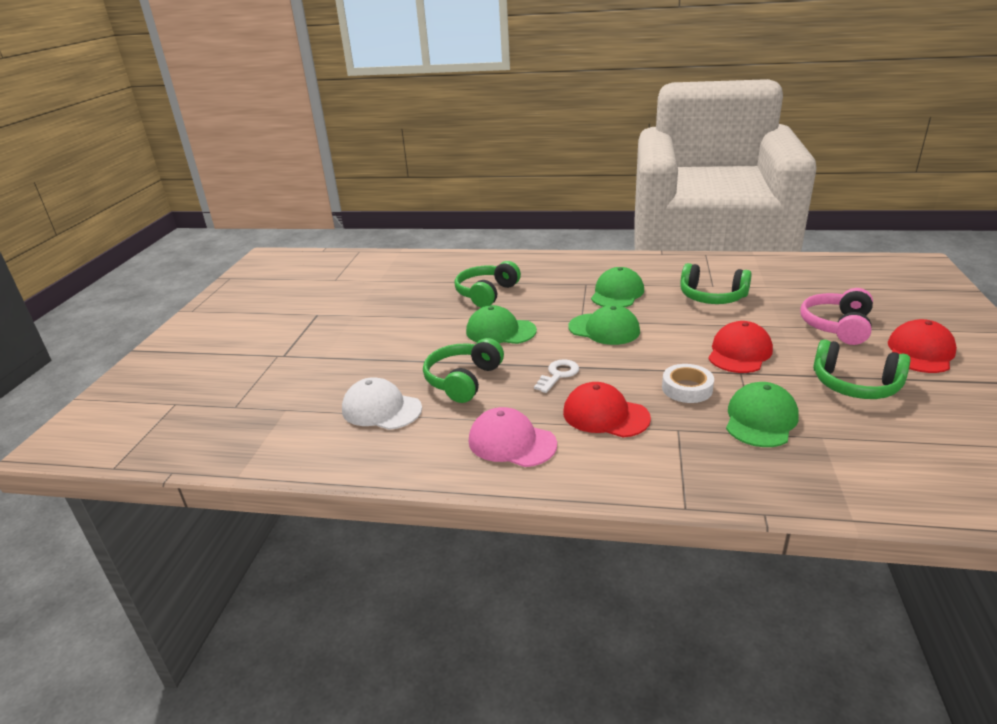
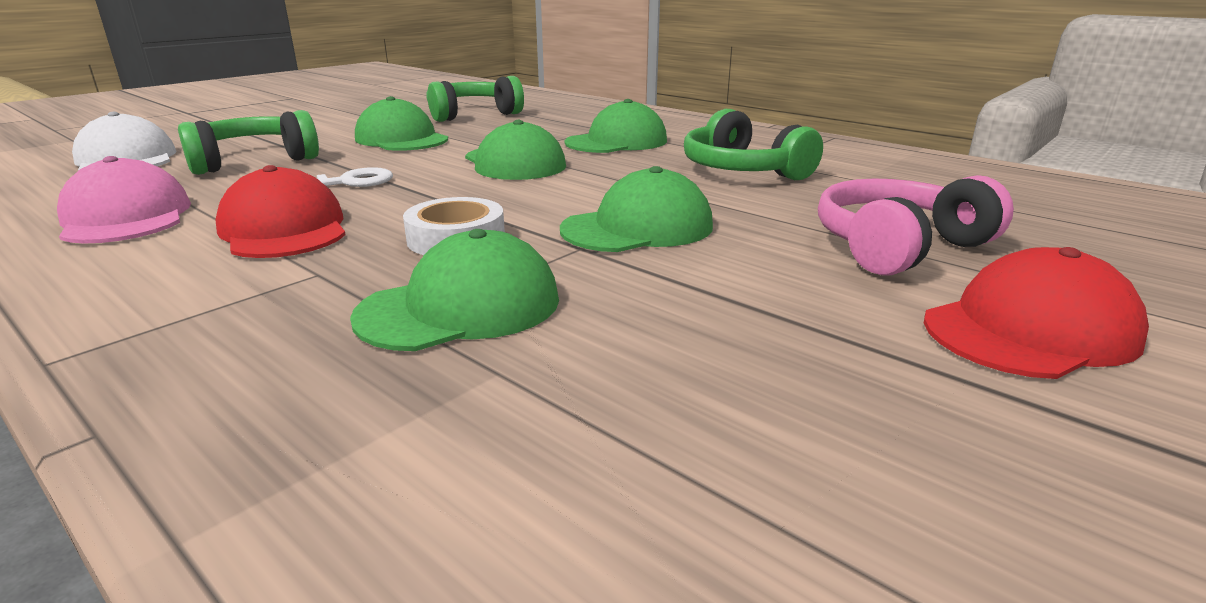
camera: 30 degrees right, 5 degrees down
(739, 352) = (638, 228): red cap -> green cap
(855, 385) = (753, 326): green headphones -> none

